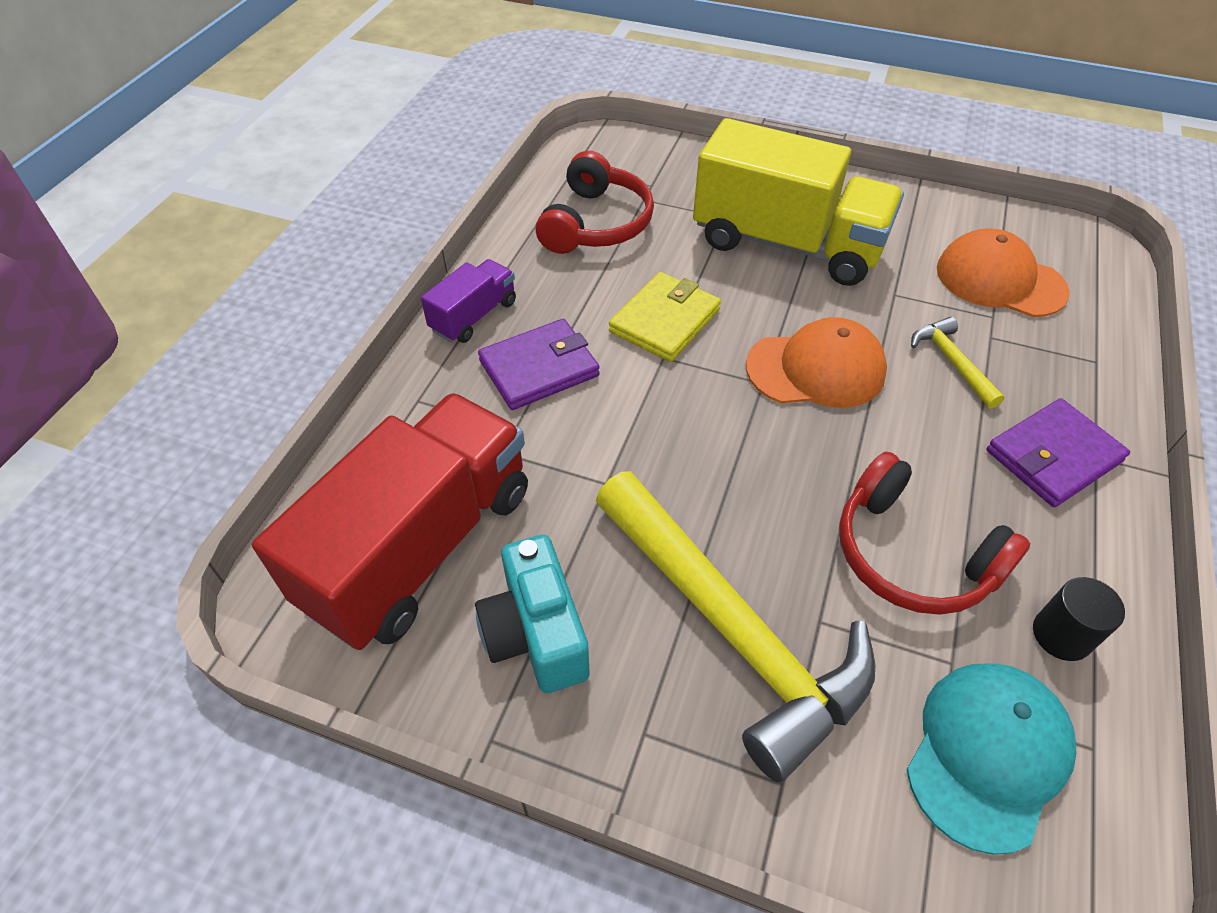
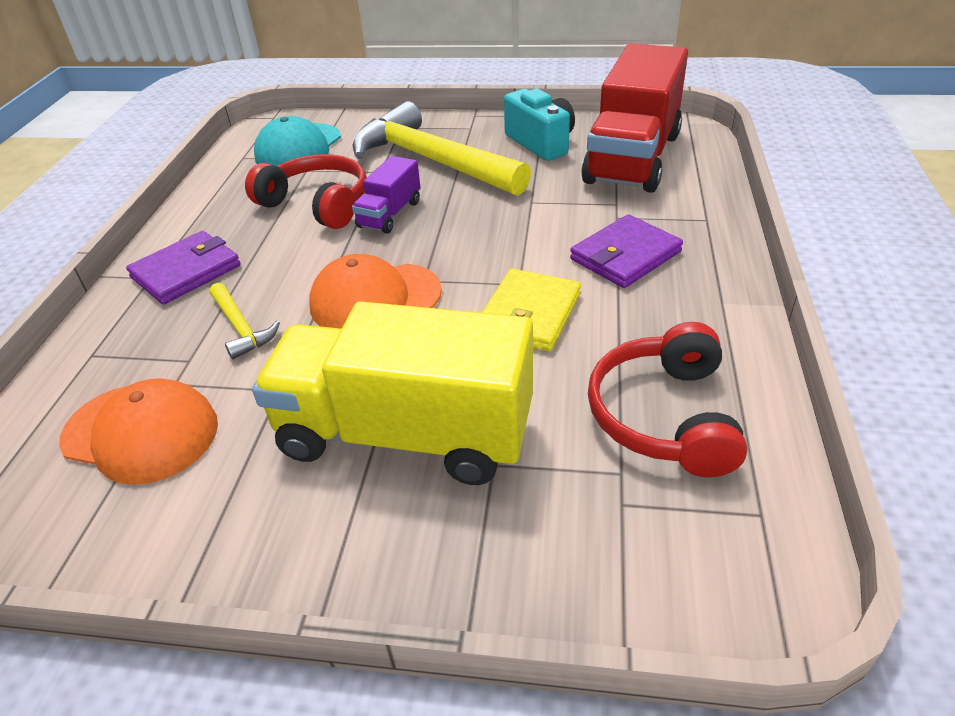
camera: 170 degrees right, 10 degrees down
(474, 316) = (718, 284): purple truck -> purple truck (390, 214)
(1061, 635) = (237, 188): black cylinder -> none

